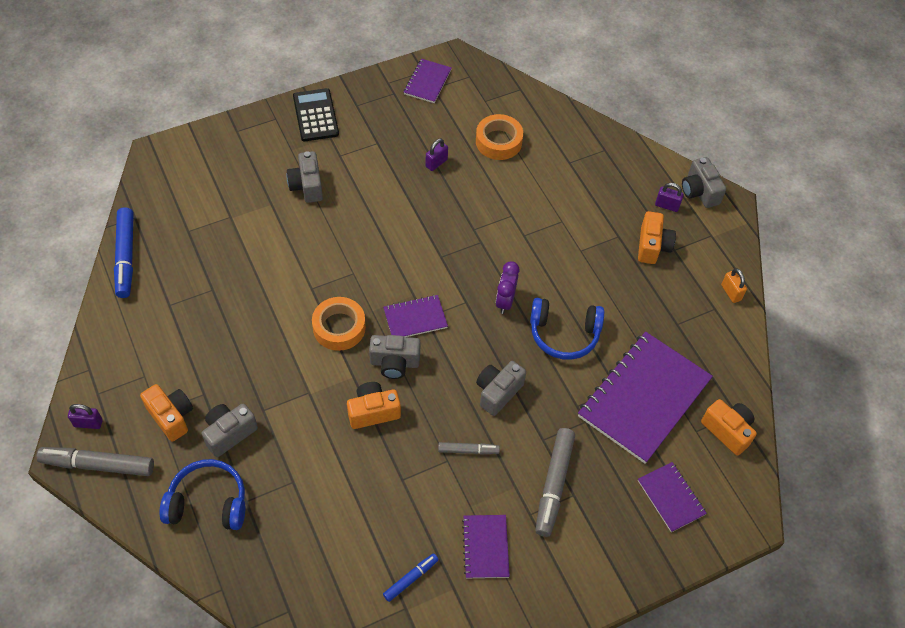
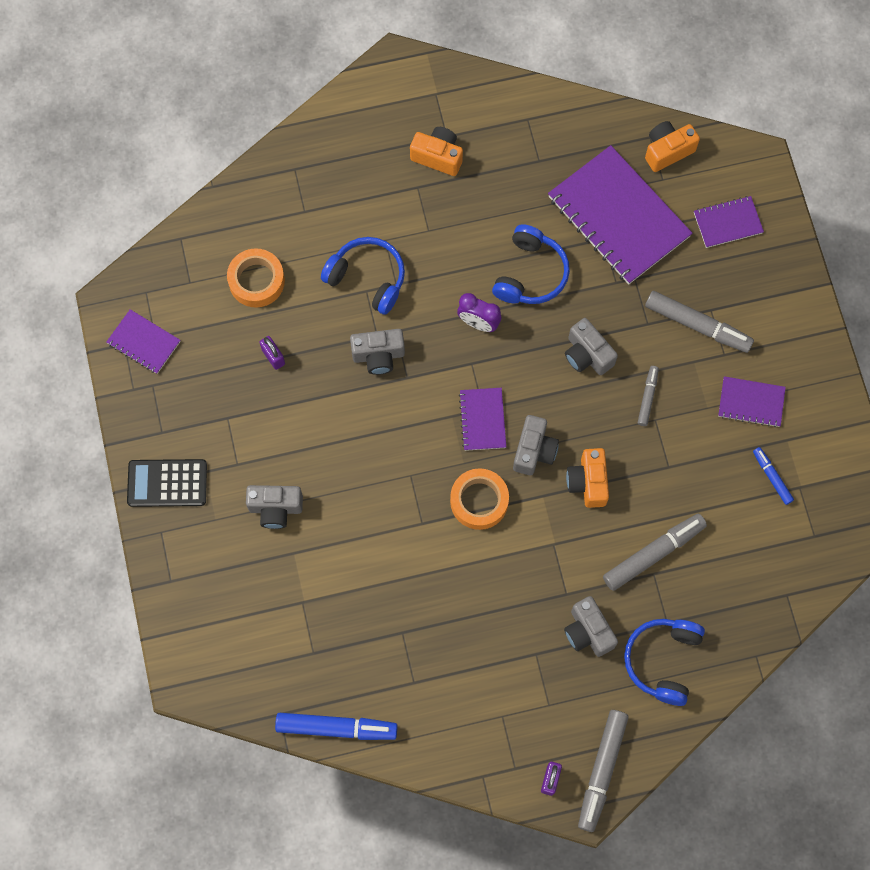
camera: 75 degrees left, 15 degrees up
(171, 417) = (558, 690): orange camera -> none
(312, 479) = (653, 554): none -> grey marker
(523, 214) = (367, 279): none -> blue headphones
(667, 205) = (387, 126): purple padlock -> none
(699, 192) = (375, 88): grey camera -> grey camera (378, 356)
(731, 292) = (511, 97): orange padlock -> none

